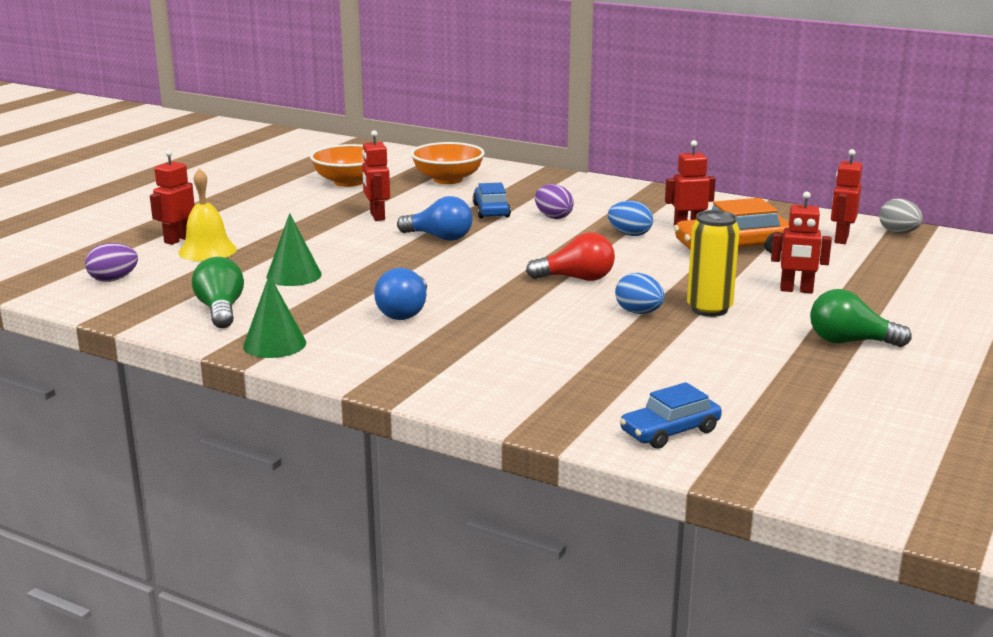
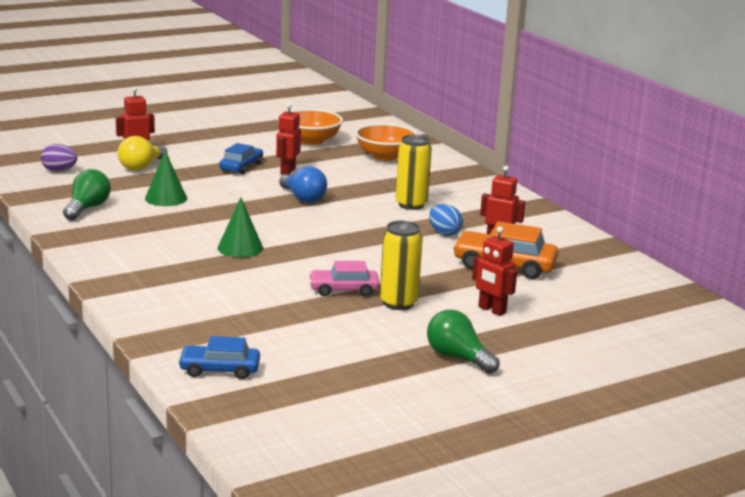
camera: 30 degrees right, 0 degrees up
(207, 251) = (141, 167): yellow bell -> yellow light bulb
(274, 344) = (83, 239): green cone -> green cone (240, 248)
(405, 312) = (192, 242): blue light bulb -> none
(491, 211) = (374, 188): blue car -> blue car (241, 167)
(553, 217) = (411, 205): purple egg -> yellow can
(576, 279) = (344, 254): red light bulb -> none
(638, 312) = (344, 290): blue egg -> pink car
(841, 239) = (609, 284): red robot -> none
(898, 232) = (671, 293): grey egg -> none

